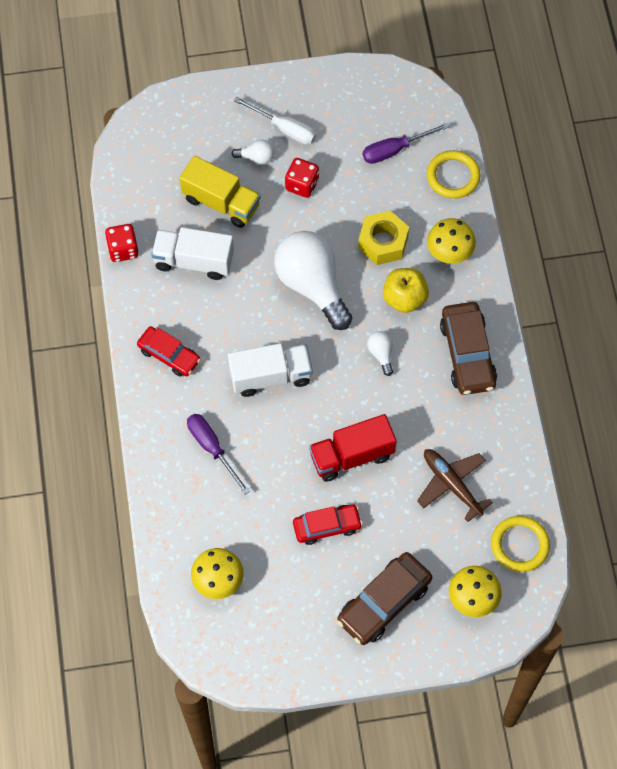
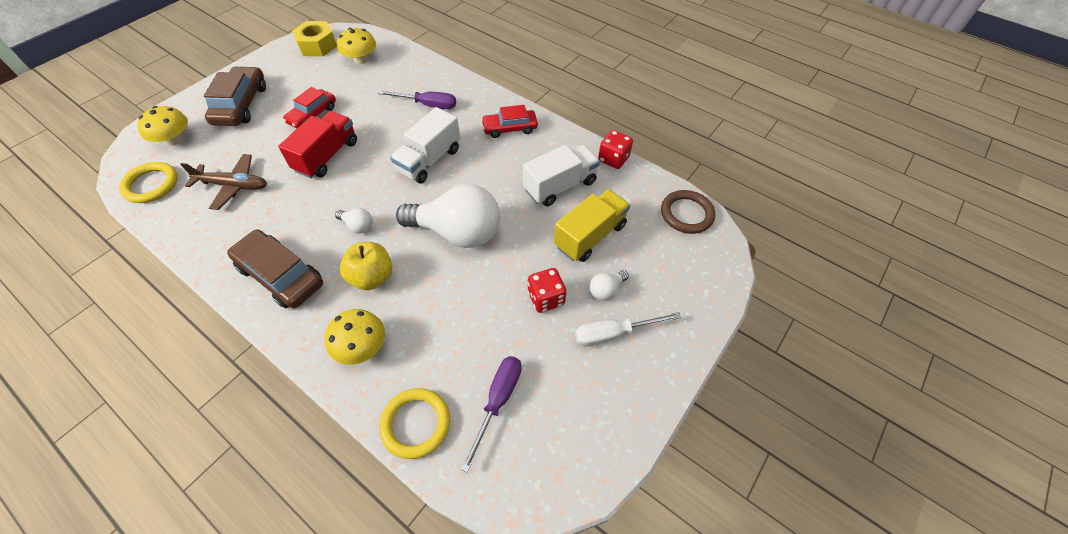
camera: 135 degrees right, 10 degrees down
(131, 160) = (686, 214): none -> brown ring
(221, 202) = (590, 236): yellow truck -> yellow truck turned 150 degrees clockwise
(383, 242) = (430, 306): yellow nut -> yellow nut (317, 45)

